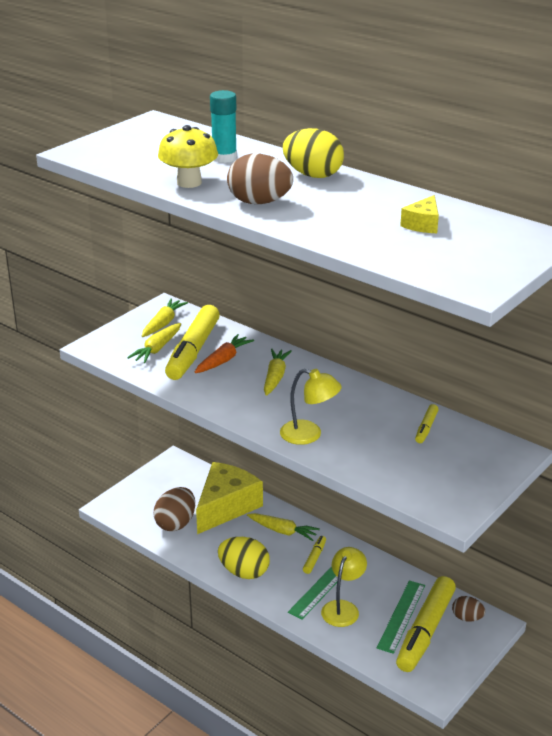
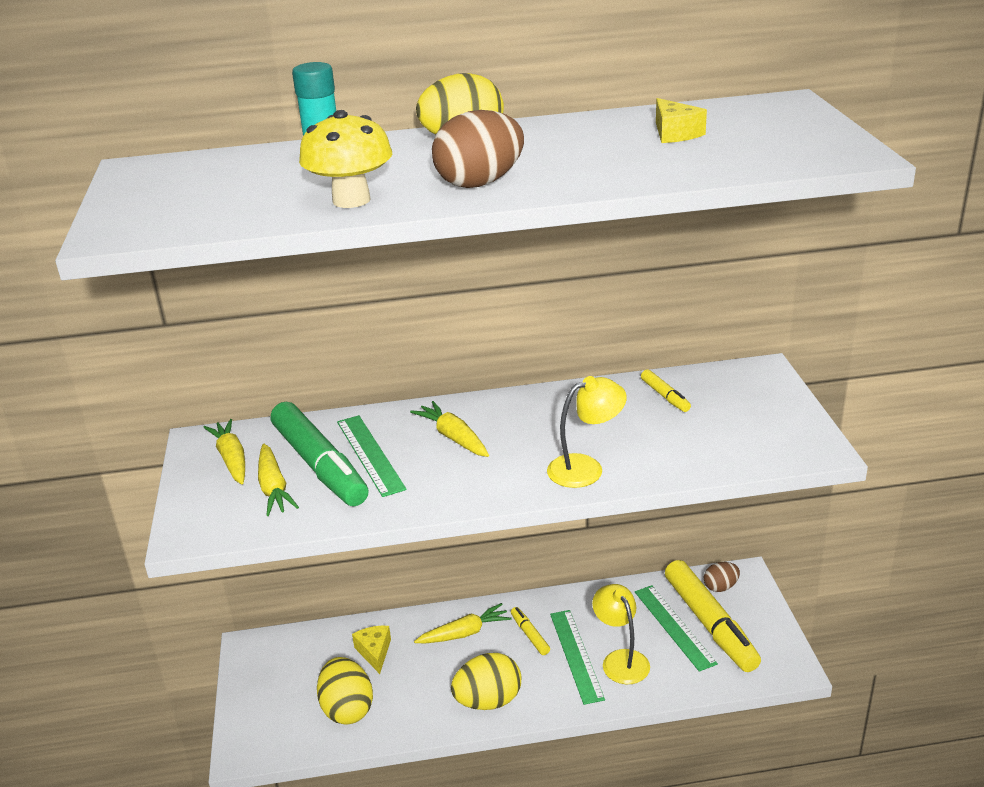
camera: 45 degrees left, 0 degrees up
(176, 523) = (347, 709): brown egg -> yellow egg
(193, 351) = (320, 465): yellow marker -> green marker
(223, 360) = (370, 454): orange carrot -> green ruler
(226, 507) = (374, 652): yellow cheese -> yellow cheese, size x0.46

